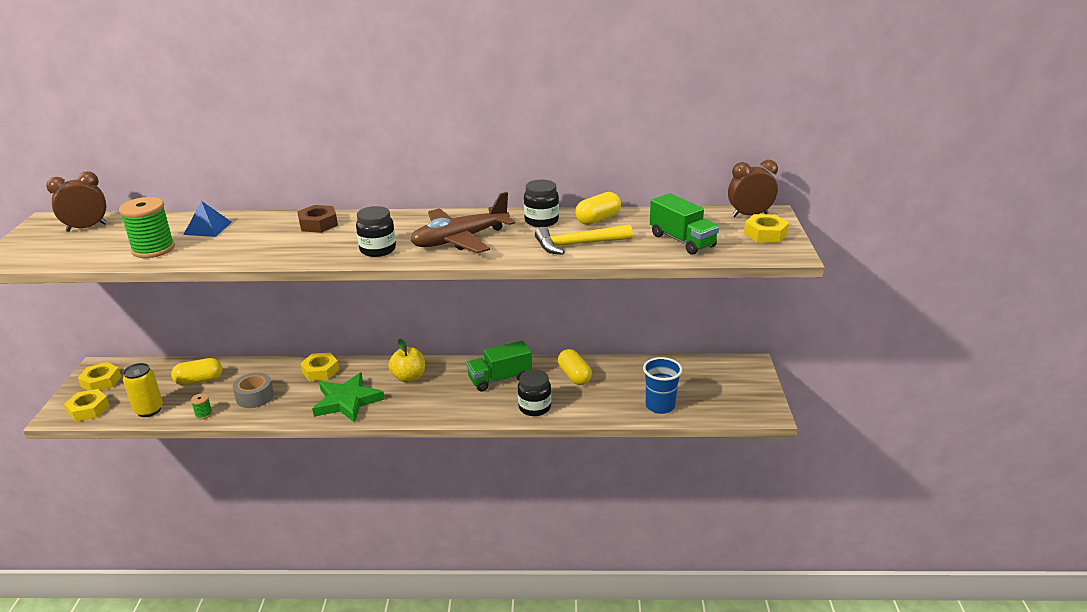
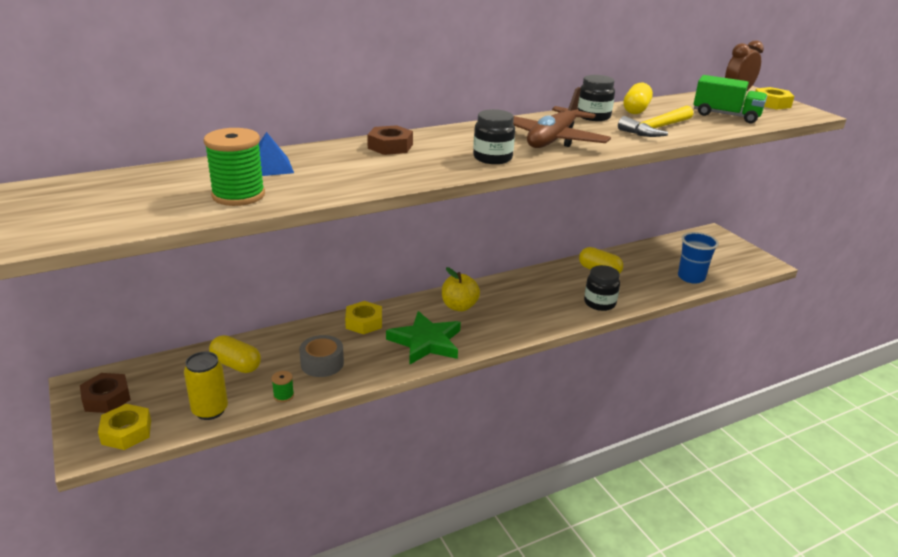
camera: 30 degrees left, 0 degrees up
(87, 227) = (104, 189): brown clock -> none
(101, 381) = (106, 398): yellow nut -> brown nut
(199, 380) = (236, 365): yellow capsule -> yellow capsule turned 75 degrees clockwise
(500, 379) = (542, 288): green truck -> none

